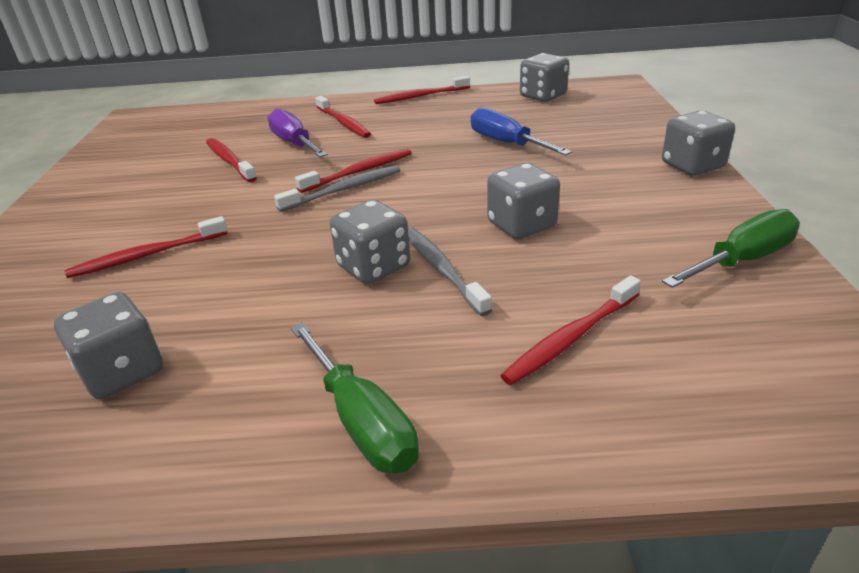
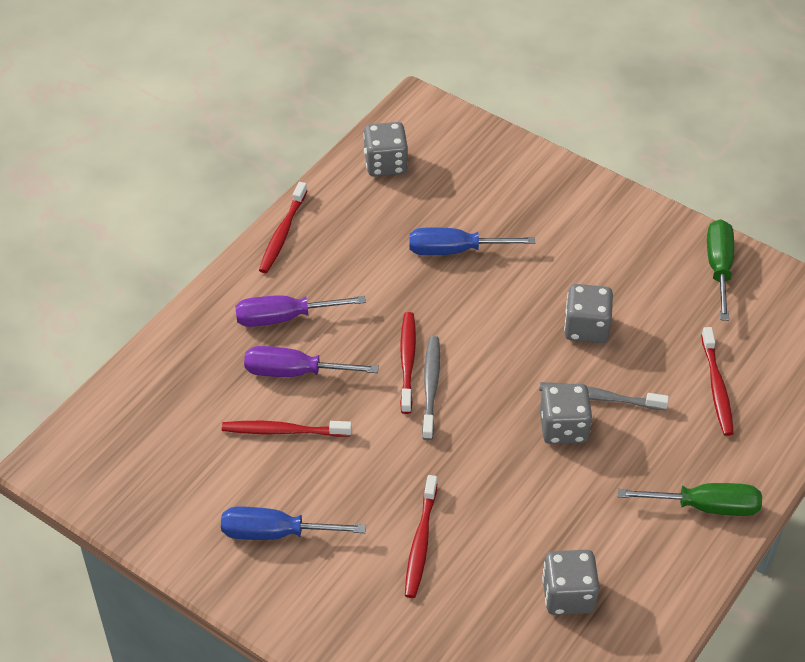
camera: 55 degrees left, 15 degrees up
(115, 196) = (275, 533): none -> blue screwdriver
(343, 123) = (284, 318): red toothbrush -> purple screwdriver
(692, 166) = (600, 192): grey dice -> none

